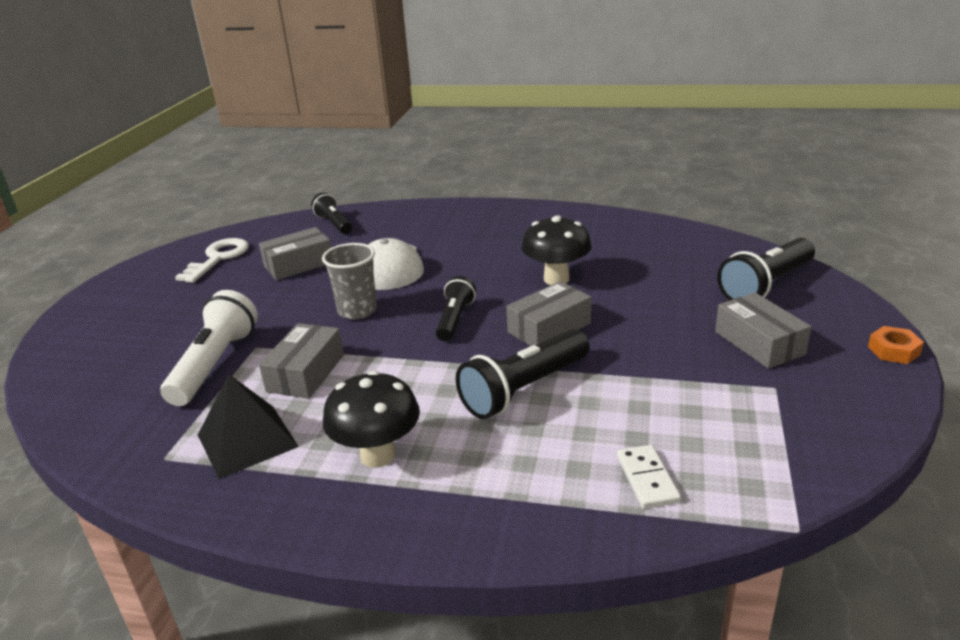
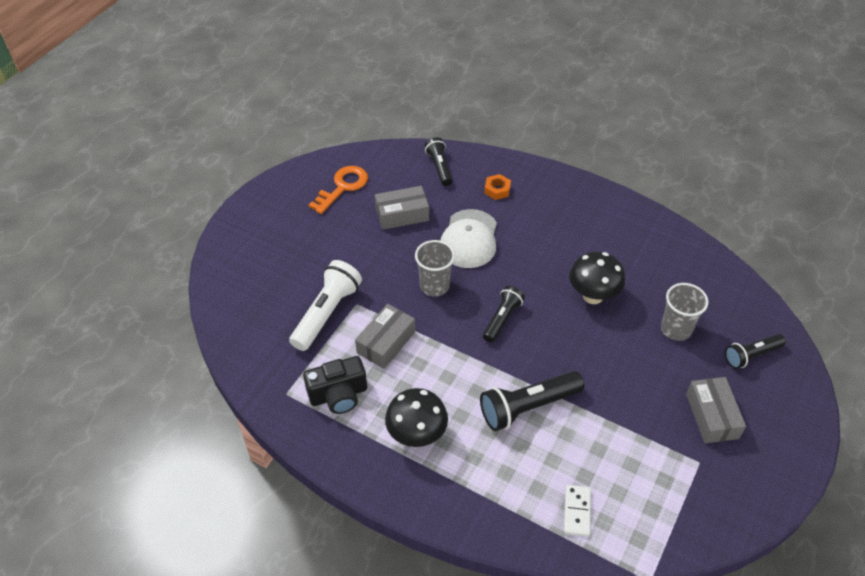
camera: 15 degrees right, 20 degrees up
(218, 258) = (342, 187): white key -> orange key
(247, 440) = (338, 395): black pyramid -> black camera
(549, 328) = (567, 350): grey box -> none
(667, 284) = (676, 329): none -> grey cup
(766, 285) = (751, 355): black flashlight -> black flashlight, size x0.63
(893, 350) = (805, 456): orange nut -> orange nut (497, 190)

